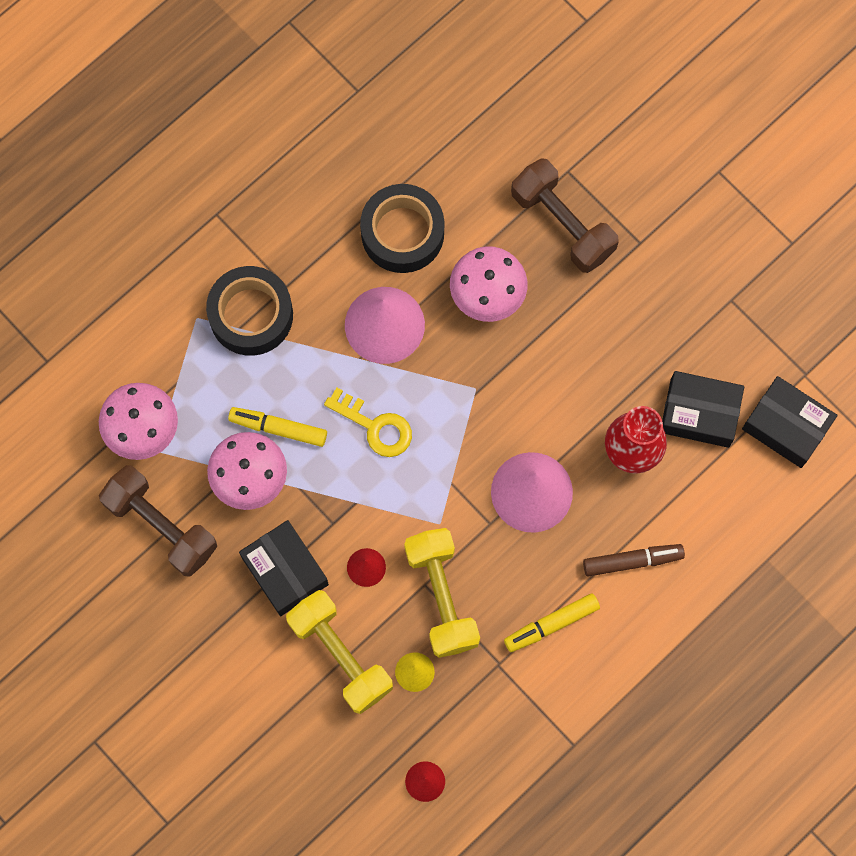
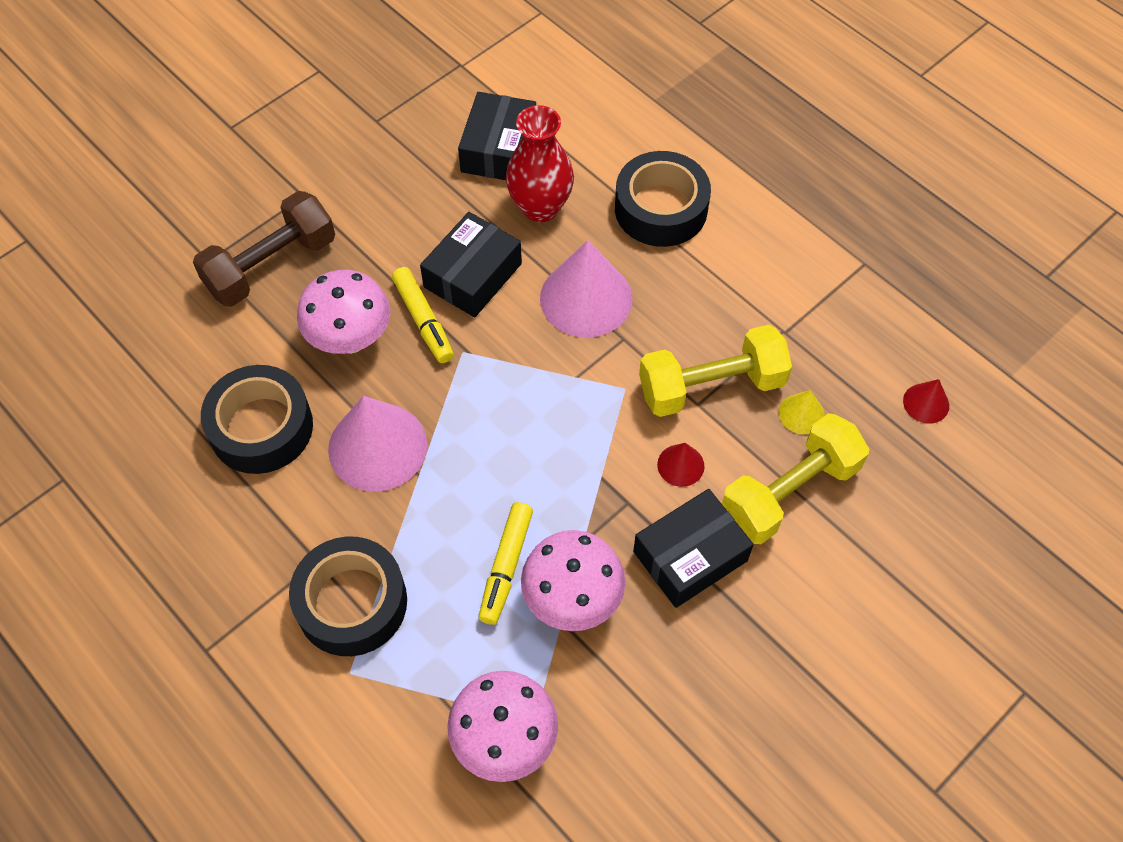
camera: 90 degrees left, 15 degrees down
(161, 526) = (637, 711): brown dumbbell -> none
(375, 427) = (506, 456): yellow key -> none
(551, 624) = (735, 281): yellow marker -> yellow marker (423, 320)
(632, 561) = (661, 209): brown marker -> black tape
(786, 426) = (514, 80): black box -> black box (473, 275)

